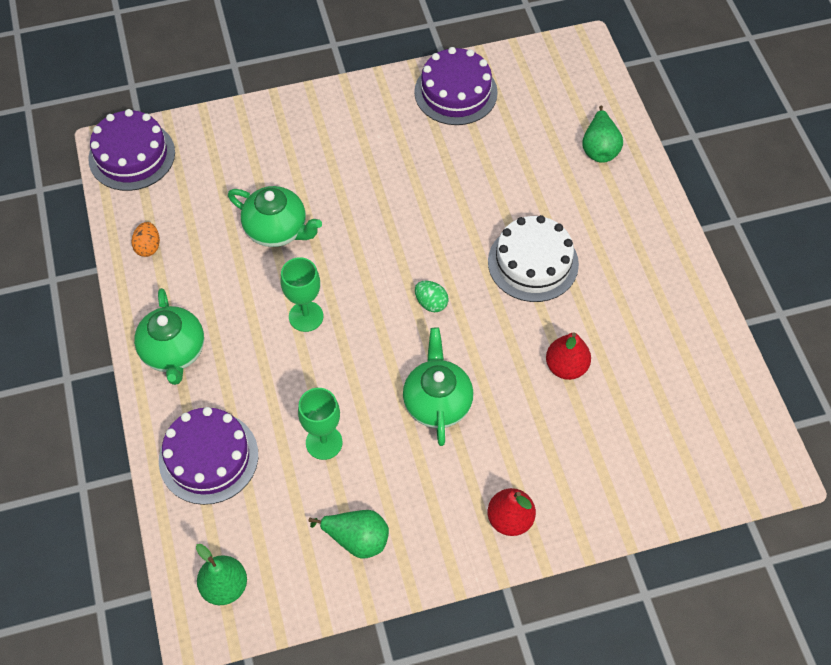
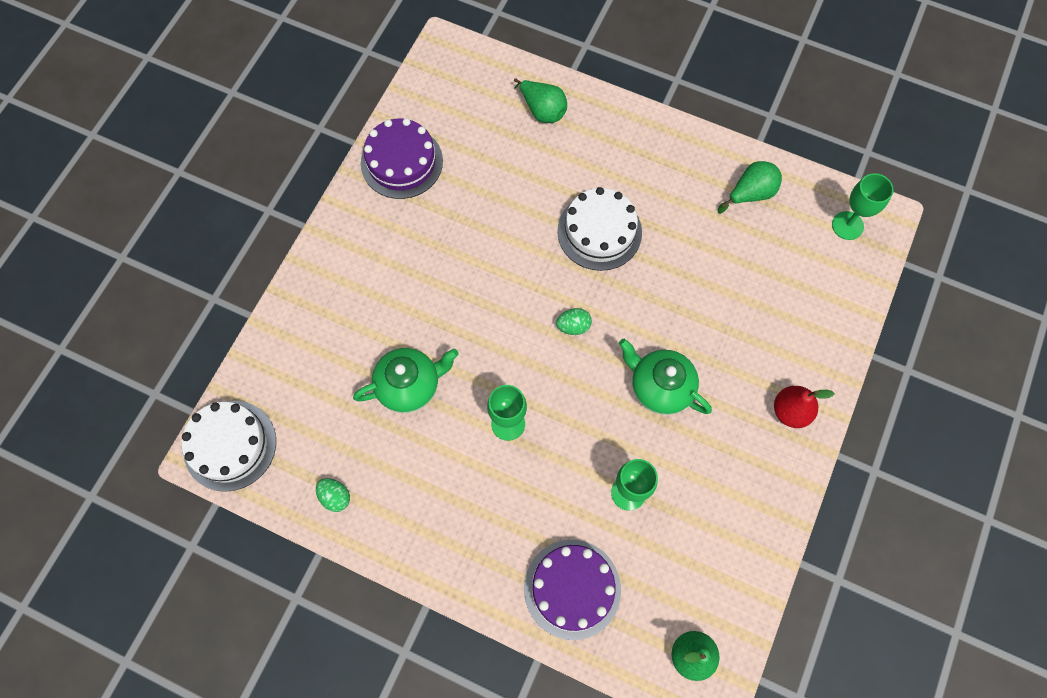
camera: 50 degrees left, 10 degrees up
(132, 155) = (230, 445): purple cake -> white cake
(148, 247) = (335, 497): orange egg -> green egg
(174, 352) = (454, 548): green teapot -> none
(357, 539) = (726, 529): green pear -> green pear (750, 194)
(566, 367) = (702, 279): red pear -> none
(736, 447) = (847, 225): none -> green goblet

